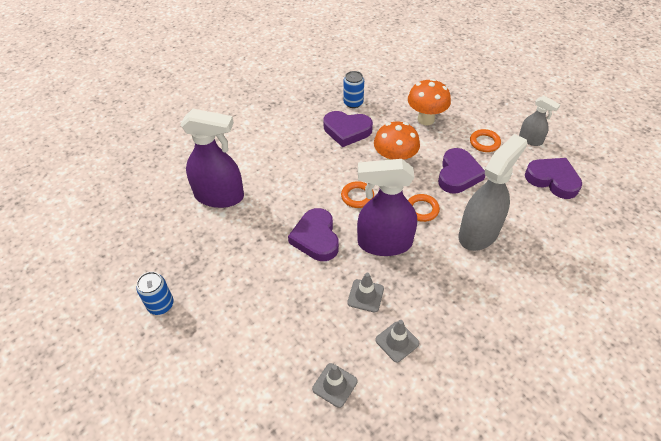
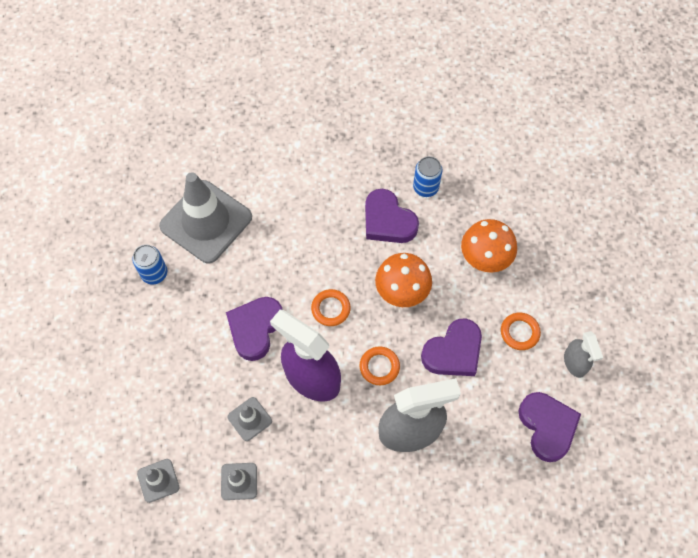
camera: 35 degrees right, 15 degrees up
(160, 305) = (80, 305): blue can -> blue can (154, 273)
(219, 196) = (206, 221): purple spray bottle -> grey traffic cone

